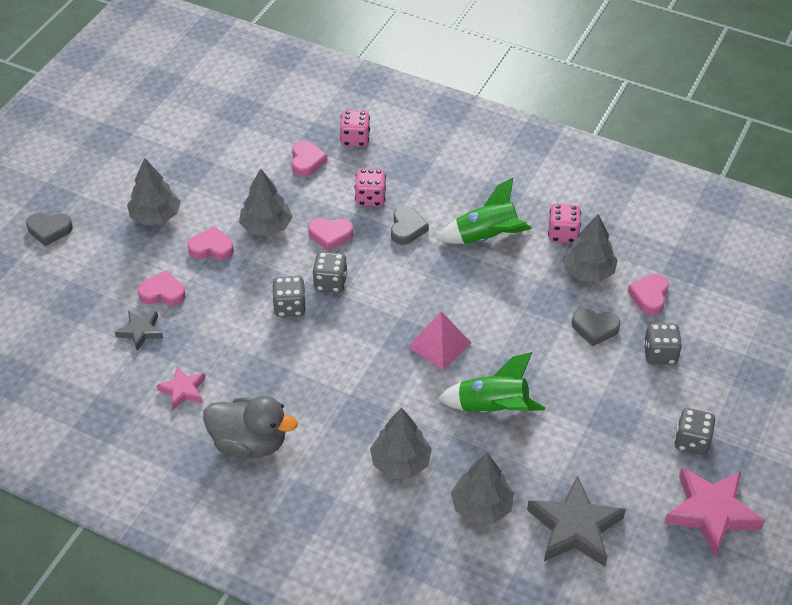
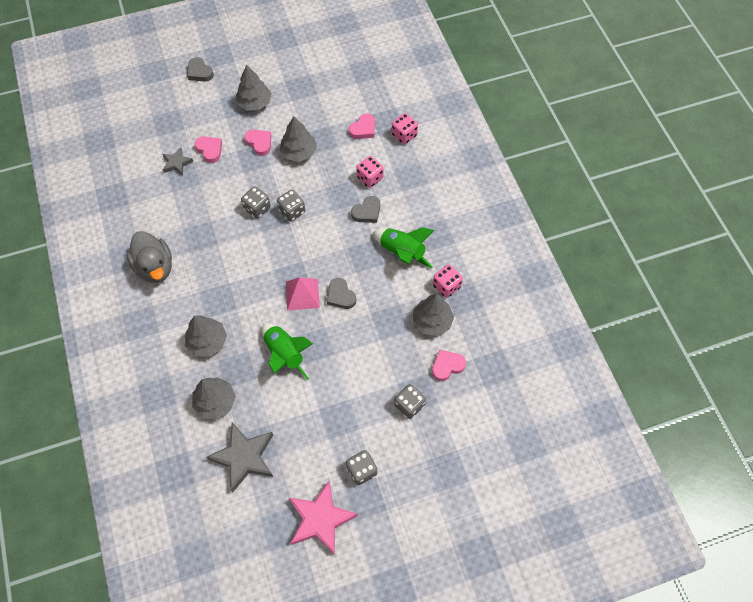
camera: 45 degrees right, 15 degrees up
(183, 390) = (159, 212): pink star -> none
(330, 235) = (324, 183): pink heart -> none
(594, 328) = (393, 358): grey heart -> grey heart (340, 296)

